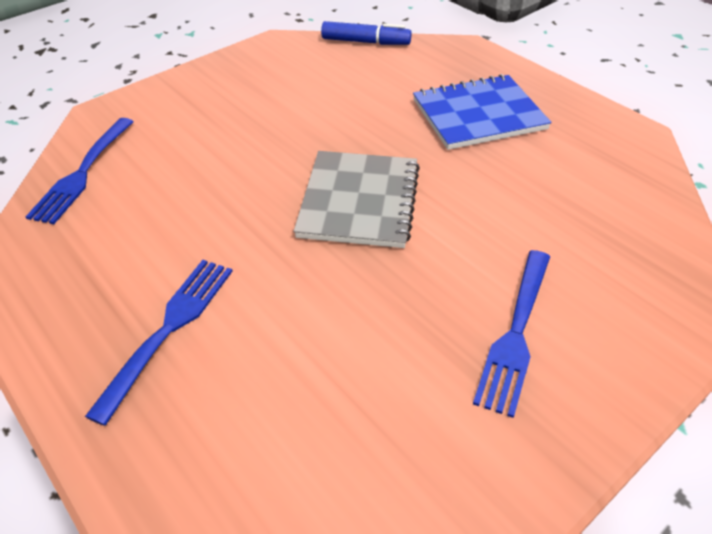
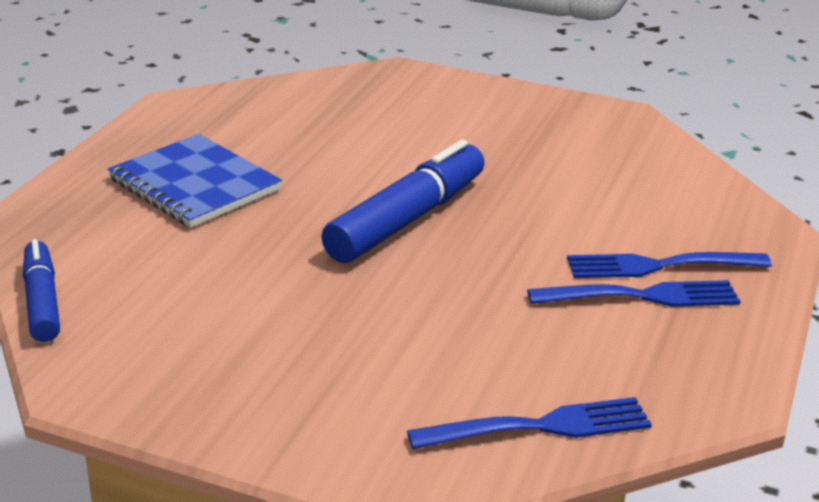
camera: 120 degrees left, 15 degrees down
(359, 201) = (407, 219): grey notebook -> blue marker
(515, 332) = (490, 126): blue fork -> blue fork (640, 296)

